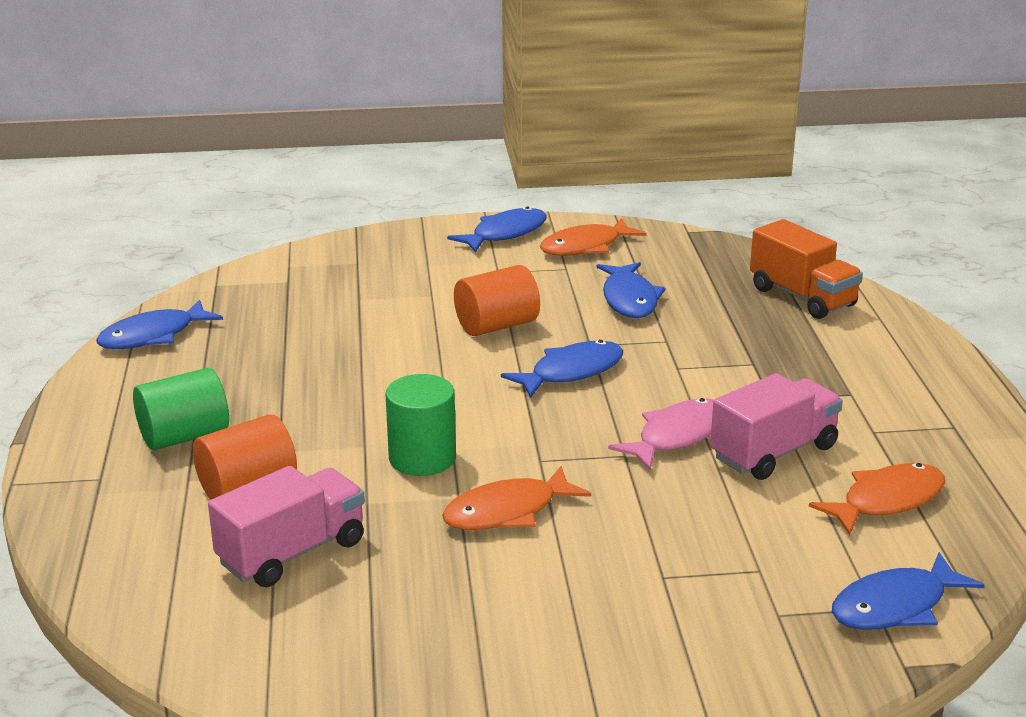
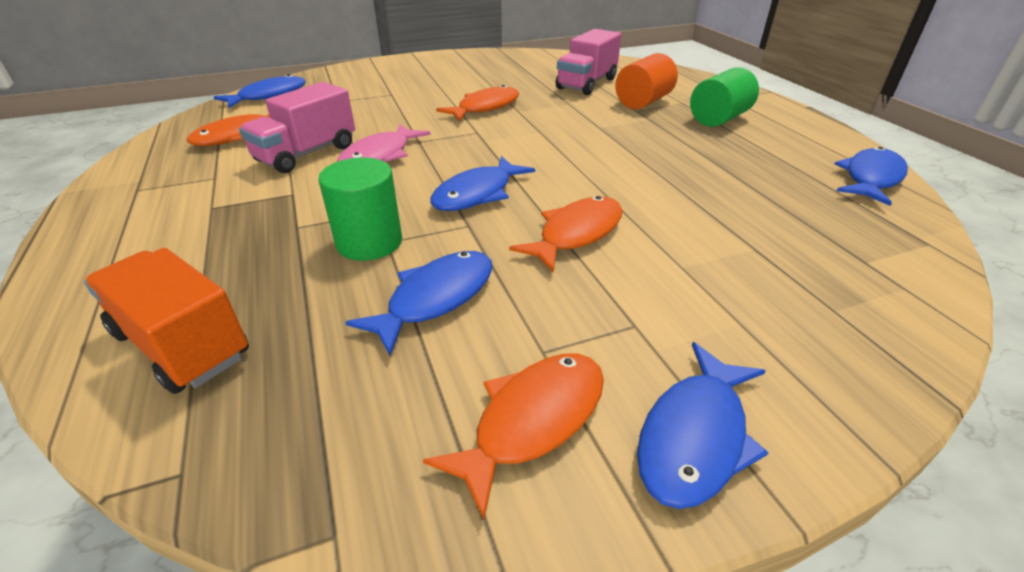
camera: 165 degrees right, 10 degrees up
(422, 458) = (555, 124): green cylinder -> green cylinder (369, 242)
(496, 325) = (576, 234): orange cylinder -> orange fish
(629, 299) = (435, 298): blue fish -> blue fish turned 60 degrees clockwise

